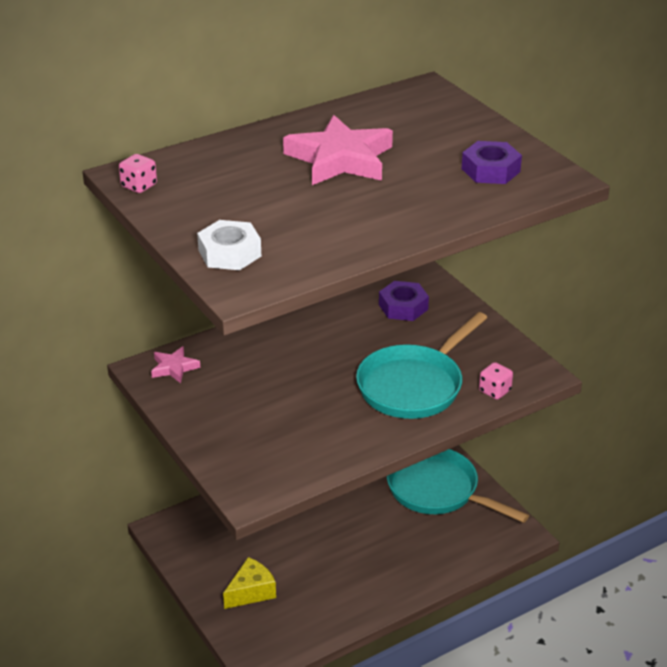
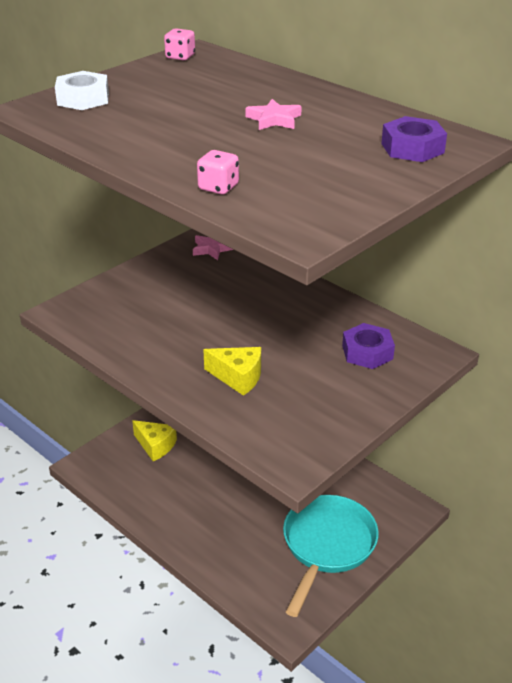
camera: 75 degrees right, 0 degrees up
(340, 159) = (274, 119): pink star -> pink star, size x0.49
(414, 385) = (238, 377): turquoise pan -> yellow cheese
(490, 170) = (297, 191): purple nut -> purple nut (412, 148)
(495, 391) = (250, 433): pink dice -> pink dice (218, 188)

